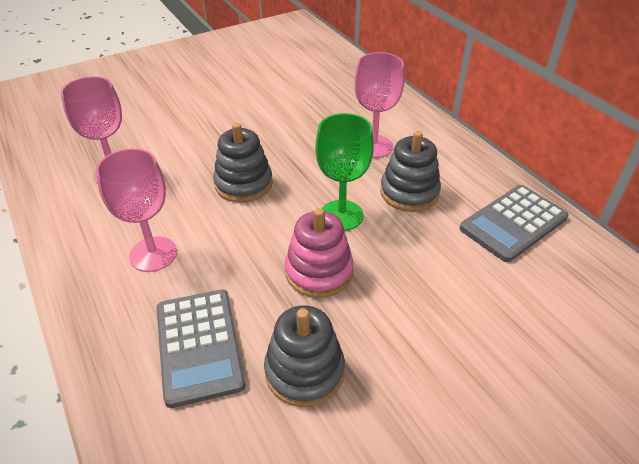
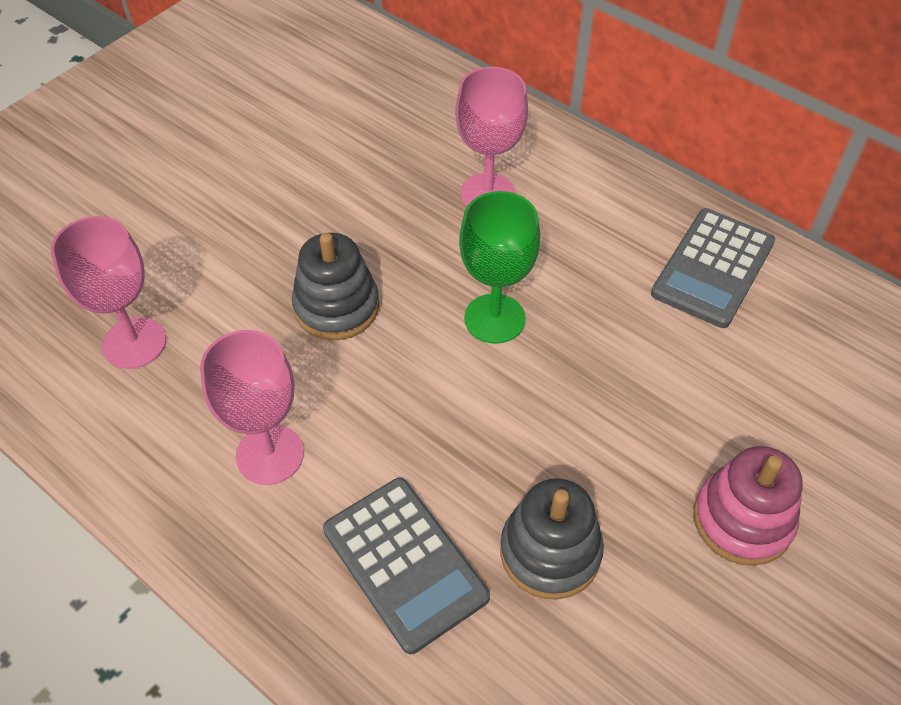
camera: 20 degrees left, 10 degrees up
(319, 272) = (504, 412): pink stacking toy -> pink stacking toy (742, 520)
(409, 192) = (567, 258): grey stacking toy -> none

